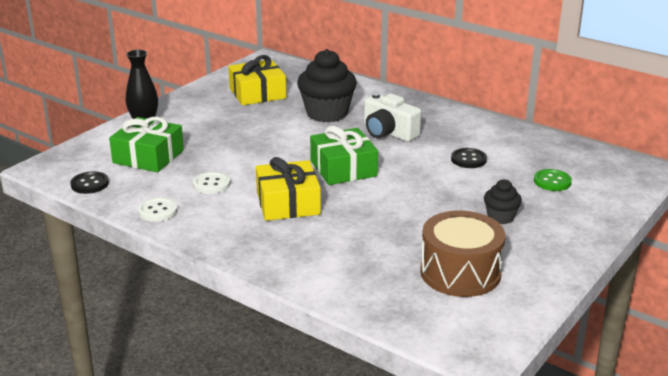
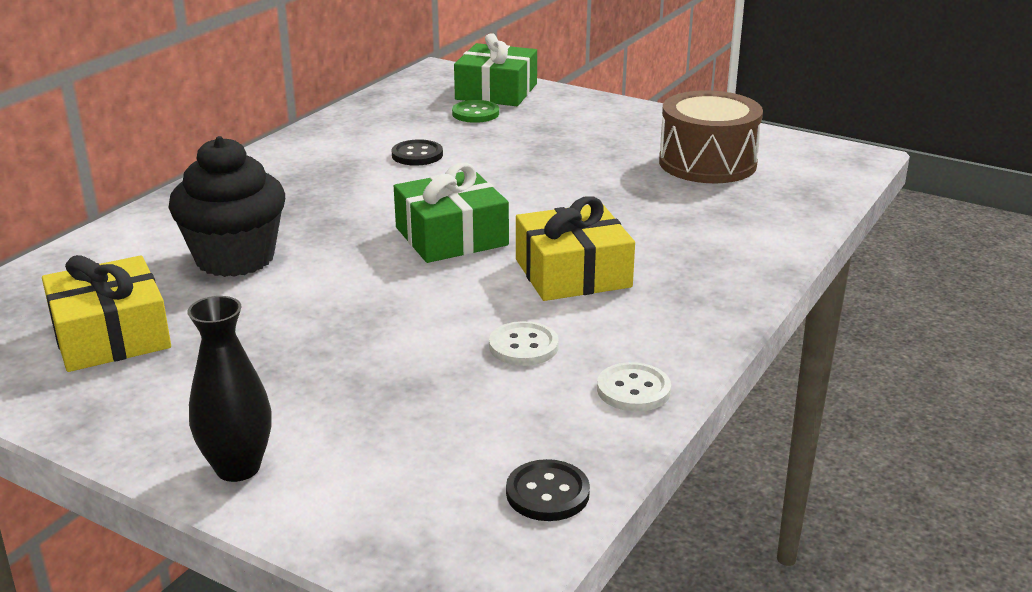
camera: 95 degrees left, 0 degrees up
(148, 156) = (414, 434): green gift -> green gift (496, 91)
(388, 132) = (323, 206): white camera -> none
(500, 217) = (573, 141): black cupcake -> none

